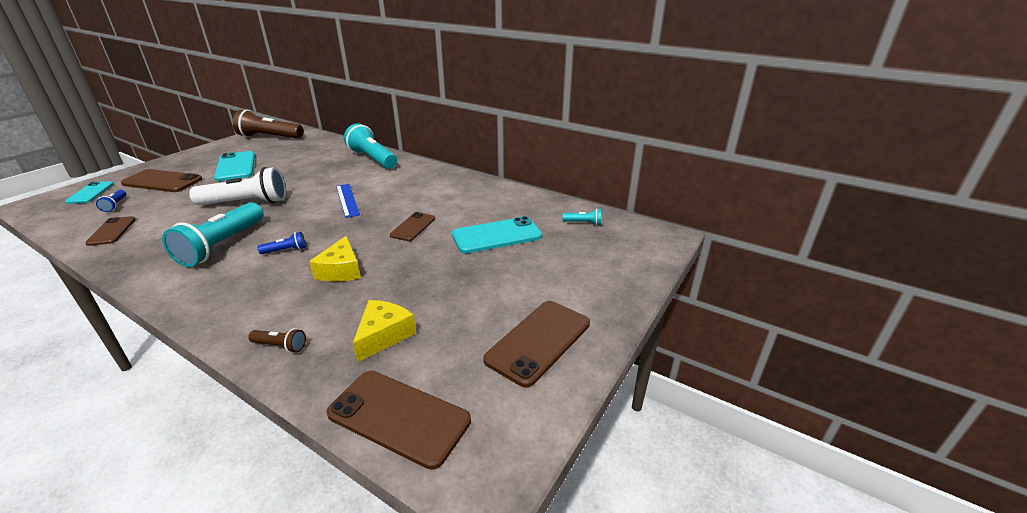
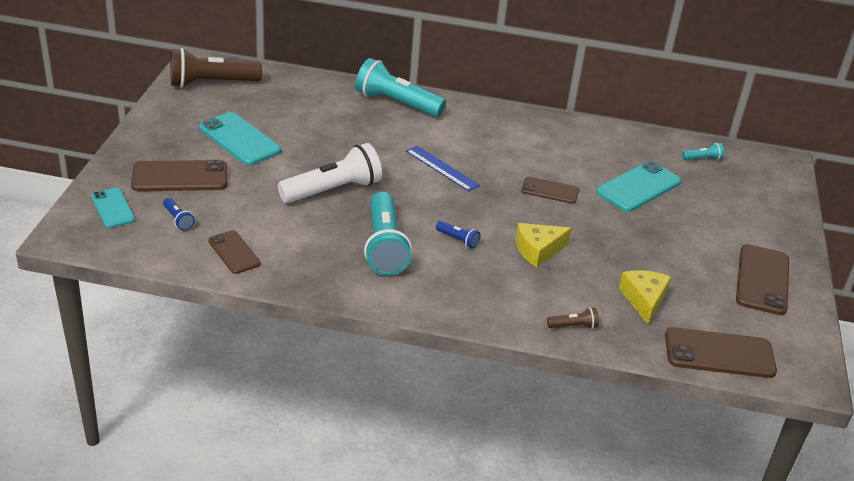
camera: 25 degrees left, 5 degrees up
(286, 250) = (458, 240): blue flashlight -> blue flashlight turned 75 degrees clockwise
(341, 270) = (538, 250): yellow cheese -> yellow cheese turned 90 degrees clockwise
(413, 227) = (550, 191): brown phone -> brown phone turned 75 degrees counterclockwise

